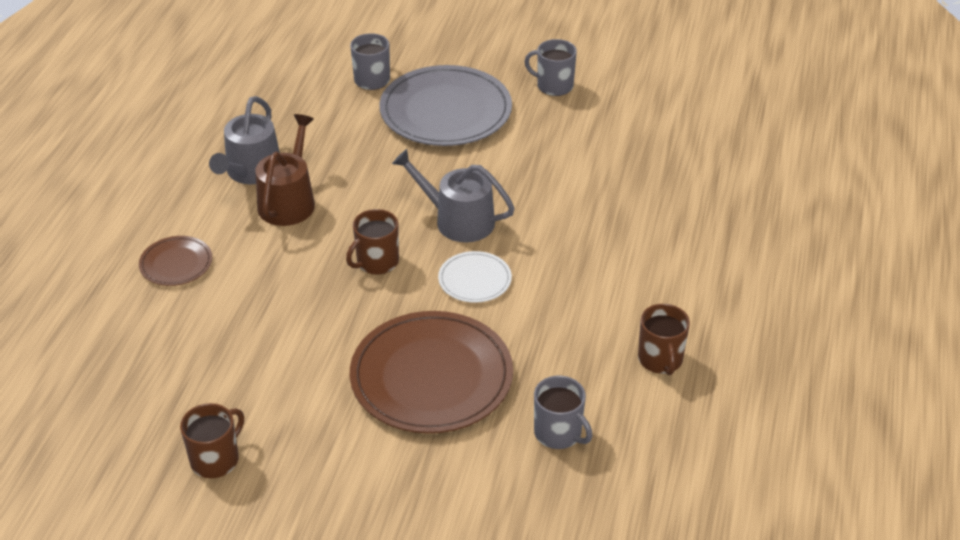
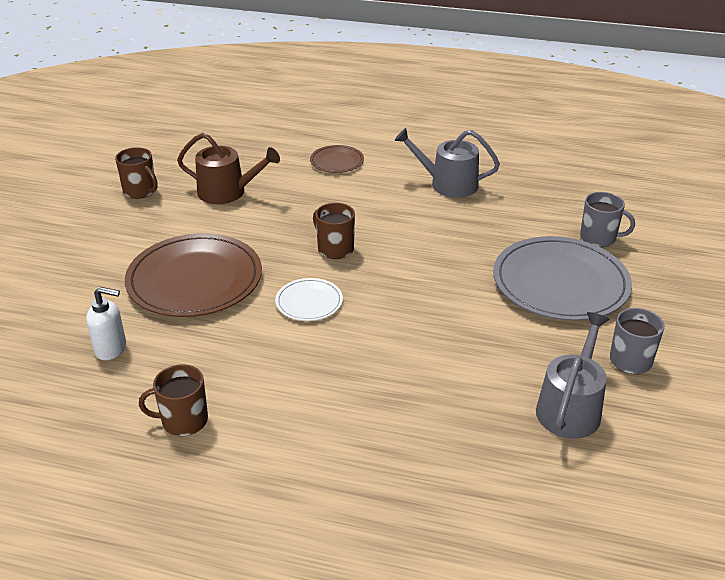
camera: 90 degrees right, 5 degrees down
(289, 201) = (412, 203): brown watering can -> brown watering can (227, 192)
(457, 220) = (391, 291): grey watering can -> grey watering can (570, 407)
(558, 433) = (111, 349): grey mug -> white soap dispenser

